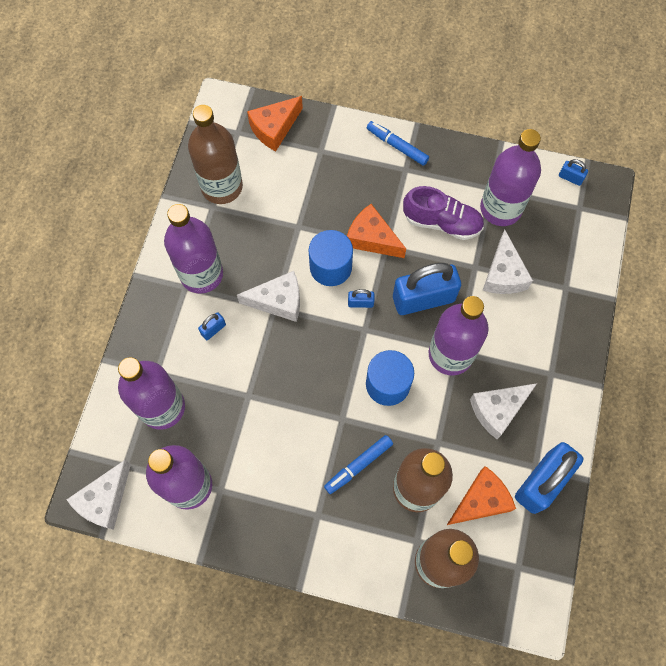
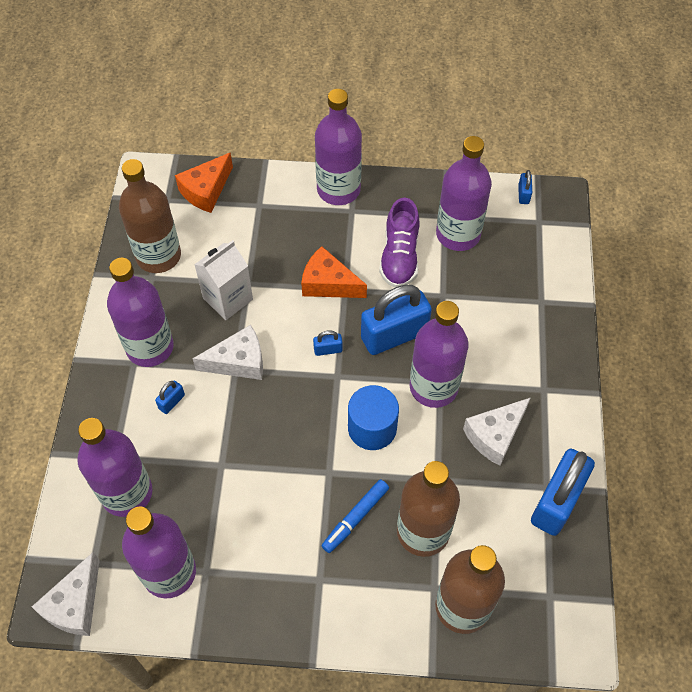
camera: 10 degrees left, 10 degrees down
(278, 239) = (228, 299): none -> white carton
(330, 267) = (289, 318): blue cylinder -> none
(397, 146) = (338, 189): blue marker -> purple bottle
(442, 222) = (399, 257): purple shoe -> purple shoe turned 90 degrees clockwise
(480, 501) = (495, 533): orange cheese -> none
(503, 274) = (473, 298): white cheese -> none
(570, 178) = (523, 194): blue padlock -> blue padlock turned 75 degrees clockwise

